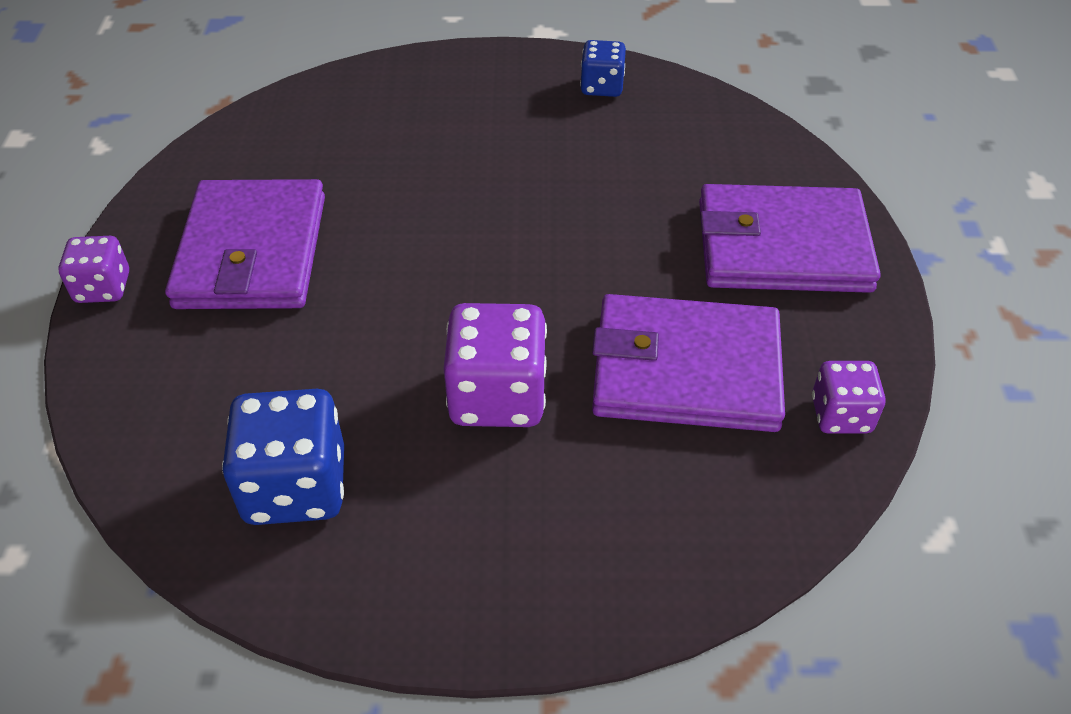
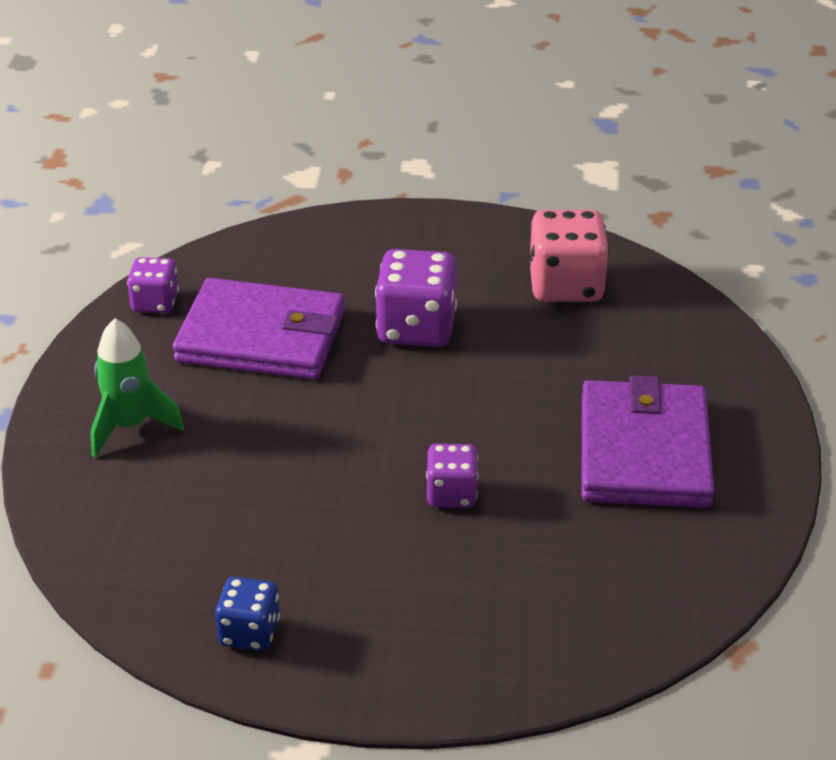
camera: 175 degrees left, 10 degrees down
(103, 288) = (774, 426): purple dice -> purple dice (451, 494)
(295, 486) = (565, 285): blue dice -> pink dice
(782, 246) = (130, 426): purple wallet -> green rocket

